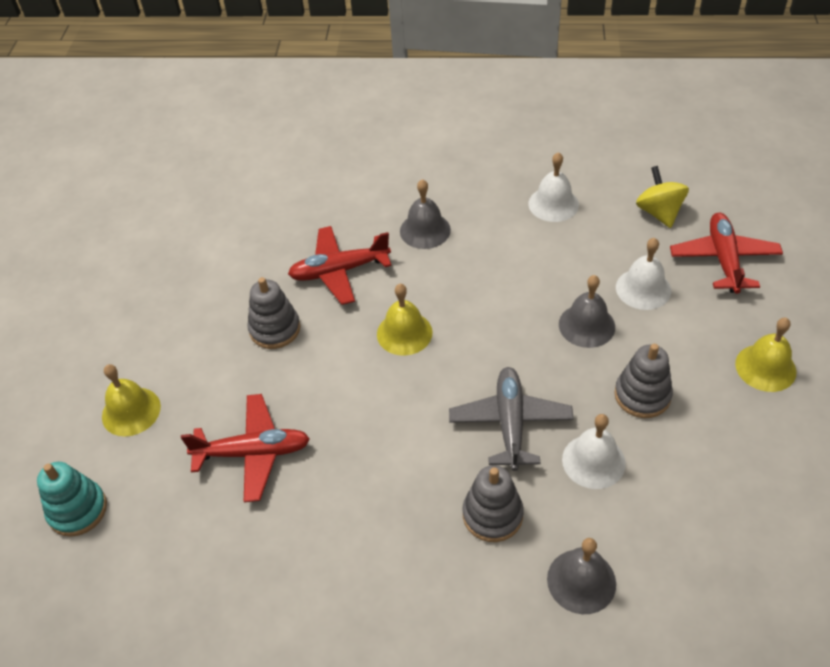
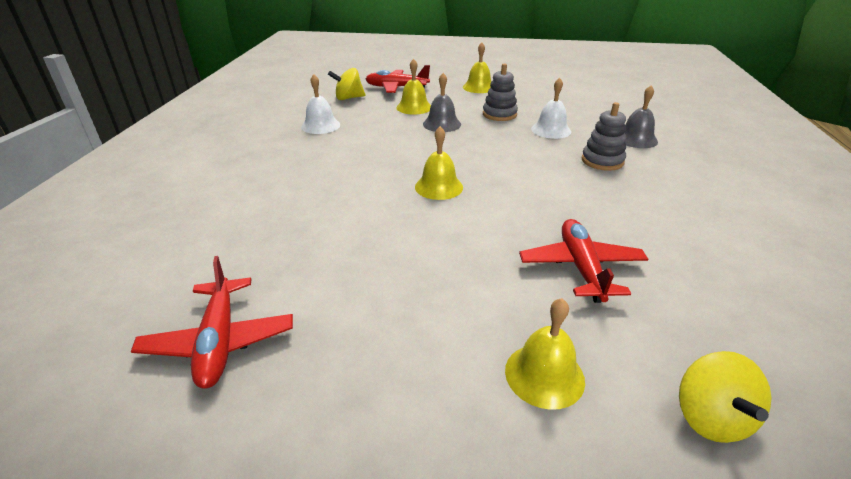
camera: 90 degrees left, 15 degrees down
(77, 510) = (710, 417): turquoise stacking toy -> yellow spinning top
(275, 329) = (422, 257): grey stacking toy -> none
(339, 271) = (353, 218): red plane -> red plane (219, 341)
(425, 230) = (320, 174): grey bell -> none
(510, 423) = (526, 151): grey plane -> none
(643, 289) = (414, 107): white bell -> yellow bell

